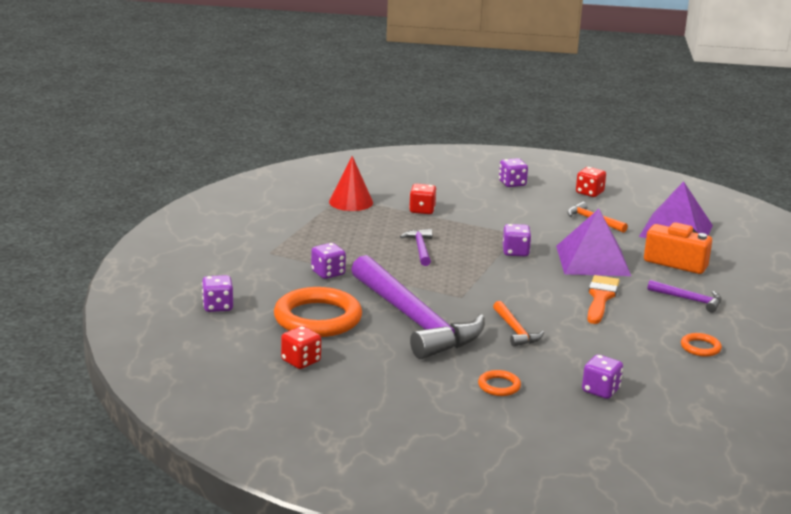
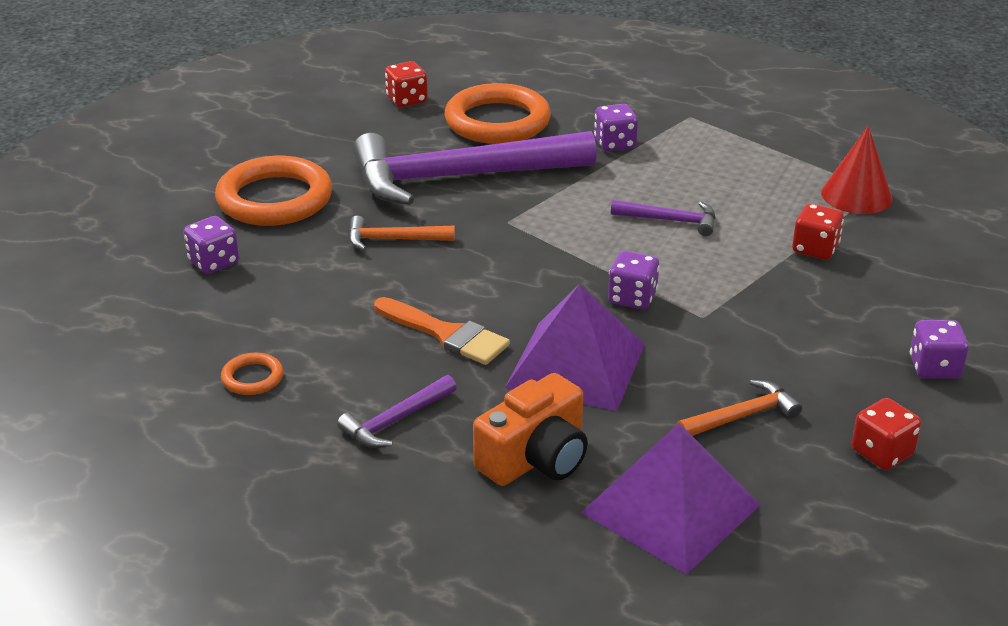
camera: 110 degrees right, 10 degrees up
(218, 306) = (554, 73): purple dice -> none
(499, 386) = (274, 199): orange ring -> orange ring, size x2.23

